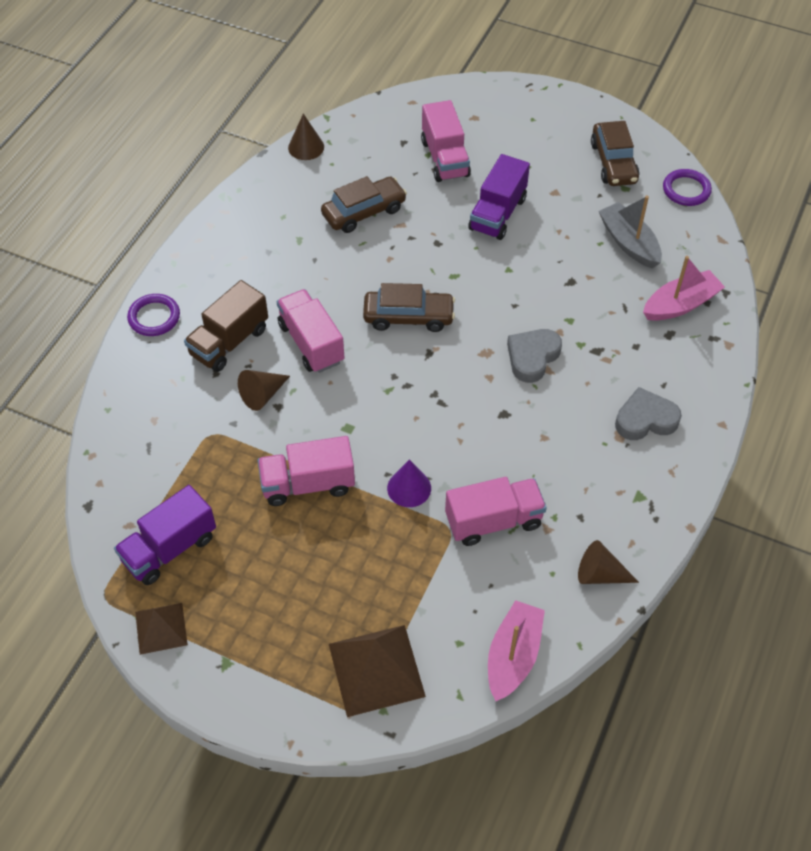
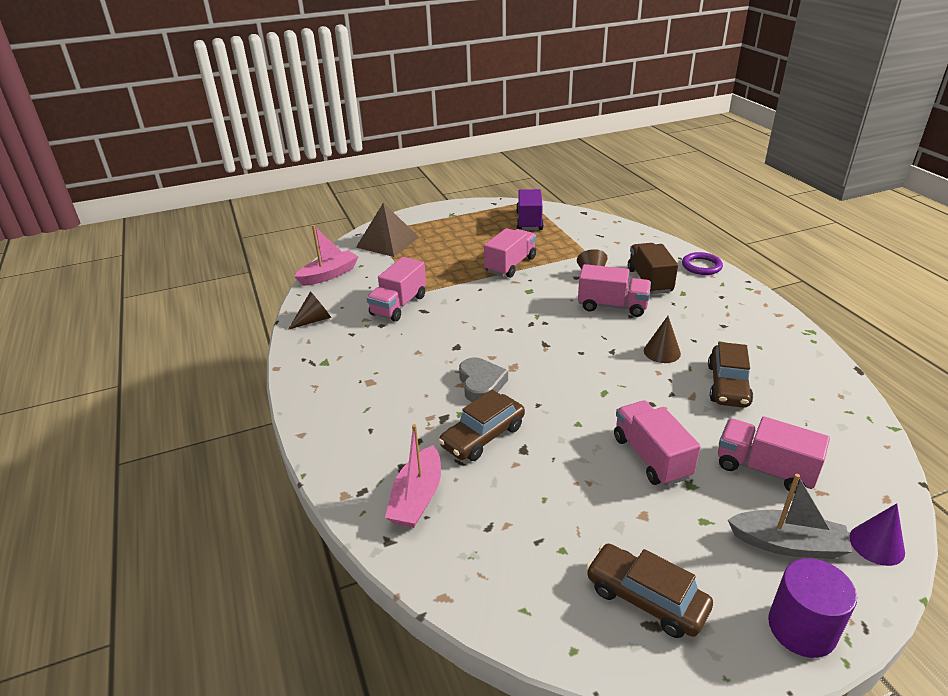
camera: 135 degrees right, 20 degrees down
(161, 628) = (491, 208): brown pyramid -> none
(306, 147) = (849, 395): brown cone -> brown cone (662, 352)
(408, 317) = (588, 351): brown car -> brown car (483, 436)
(409, 488) = (461, 291): purple cone -> purple cone (876, 544)
(497, 214) = (651, 457): purple truck -> pink truck
(513, 656) = (329, 275): pink boat -> pink boat turned 105 degrees counterclockwise
(558, 103) = (801, 628): none -> purple cylinder
(629, 243) = (521, 519): grey boat -> grey boat (787, 544)
(645, 419) = (362, 401): grey heart -> none
(686, 190) = (540, 631): purple ring -> none

